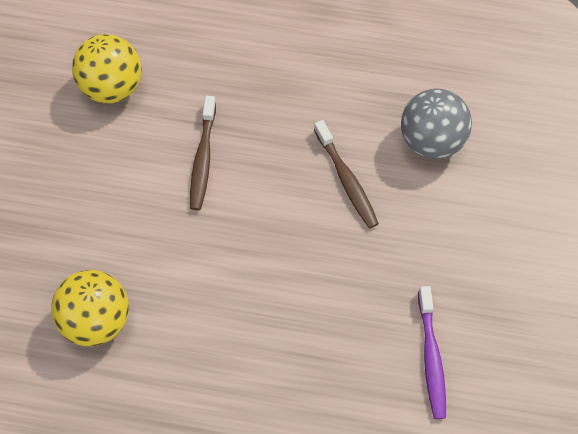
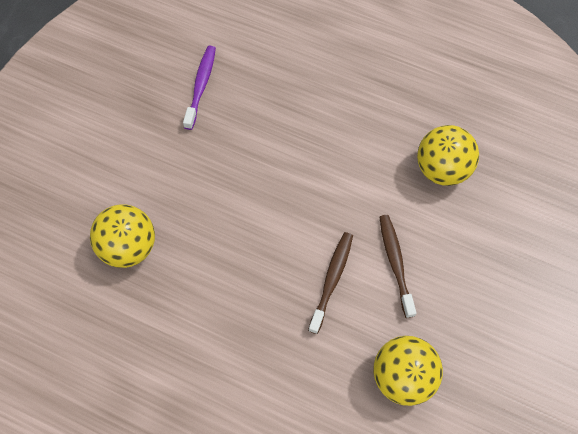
camera: 165 degrees left, 0 degrees up
(346, 180) = (214, 230): brown toothbrush -> brown toothbrush (395, 263)
(431, 140) = (129, 247): grey ball -> yellow ball

